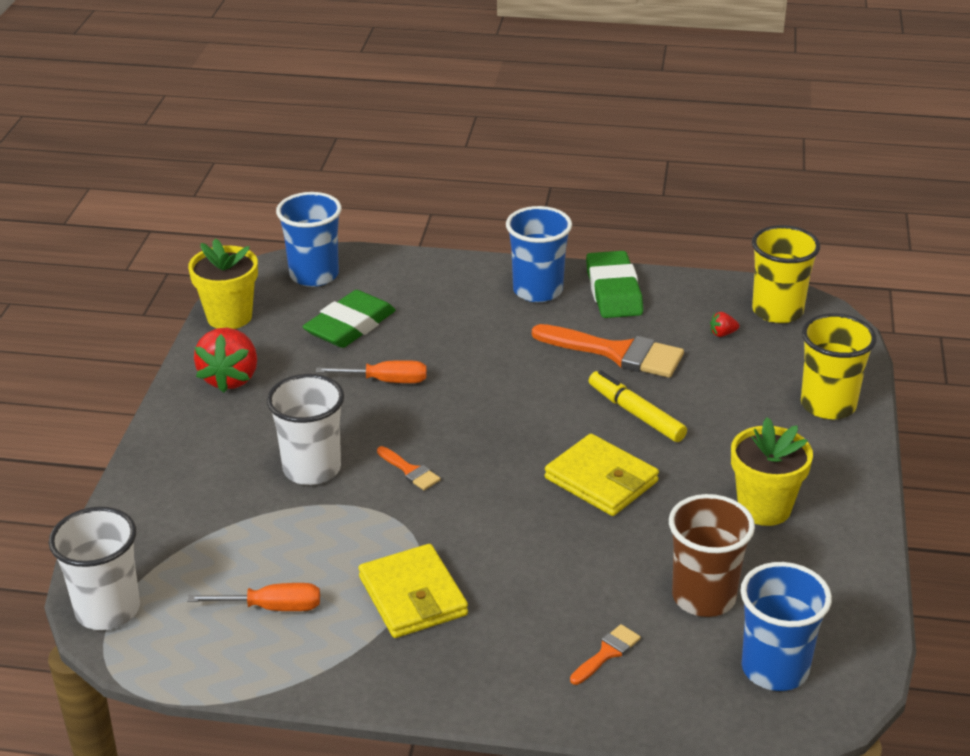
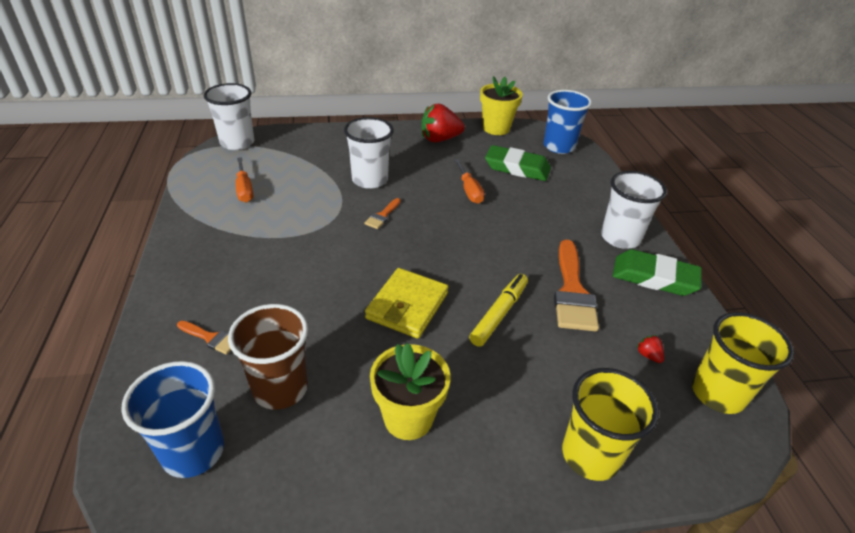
camera: 70 degrees right, 5 degrees up
(412, 596) = (261, 237): yellow wallet -> none
(537, 290) = (620, 238): blue cup -> white cup
(613, 291) = (654, 277): green eraser -> green eraser turned 45 degrees clockwise

